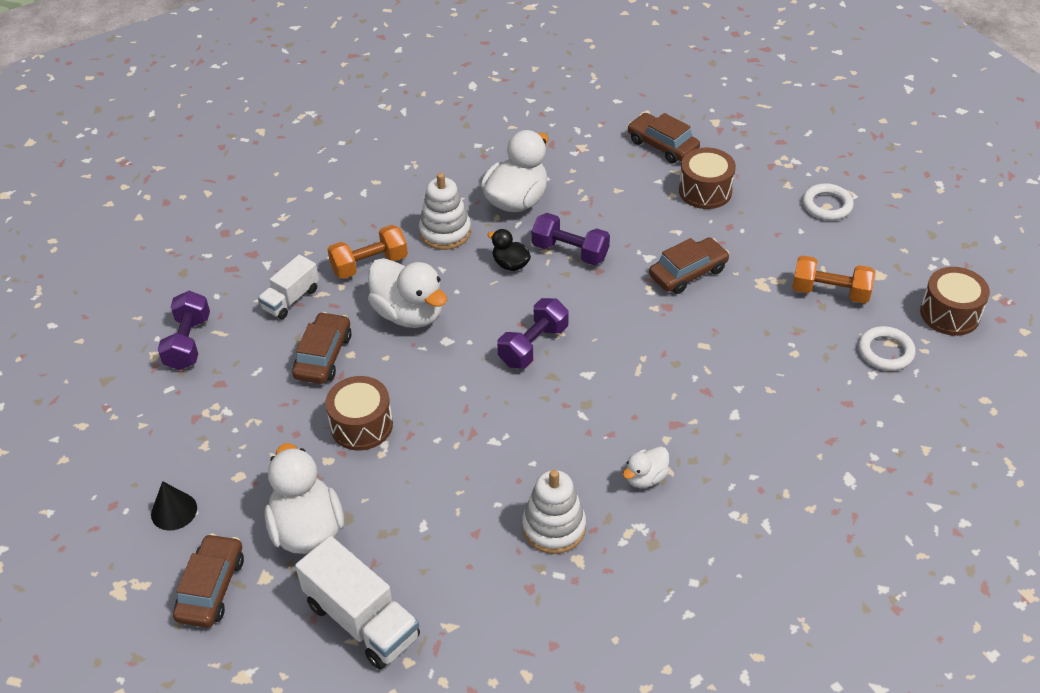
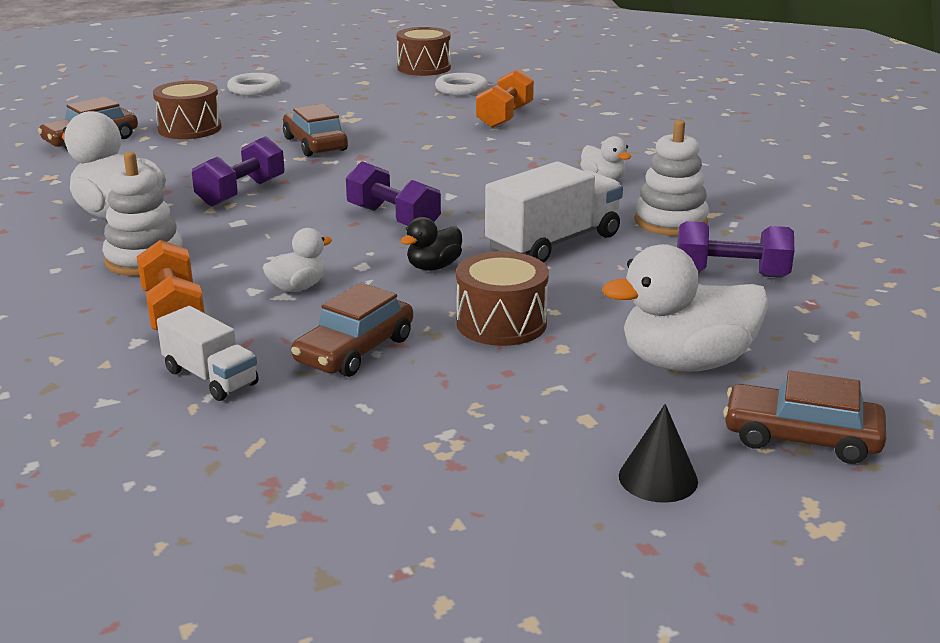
camera: 85 degrees left, 20 degrees down
(188, 343) = (265, 478): purple dumbbell -> purple dumbbell (731, 274)
(323, 356) = (354, 350): brown car -> brown car turned 75 degrees counterclockwise
(362, 620) = (823, 327): white truck -> white truck (553, 242)
(409, 314) = (297, 287): white duck -> white duck, size x0.52
(510, 264) = (241, 224): black duck -> black duck (433, 267)
(830, 292) = (376, 98): orange dumbbell -> orange dumbbell (505, 117)

